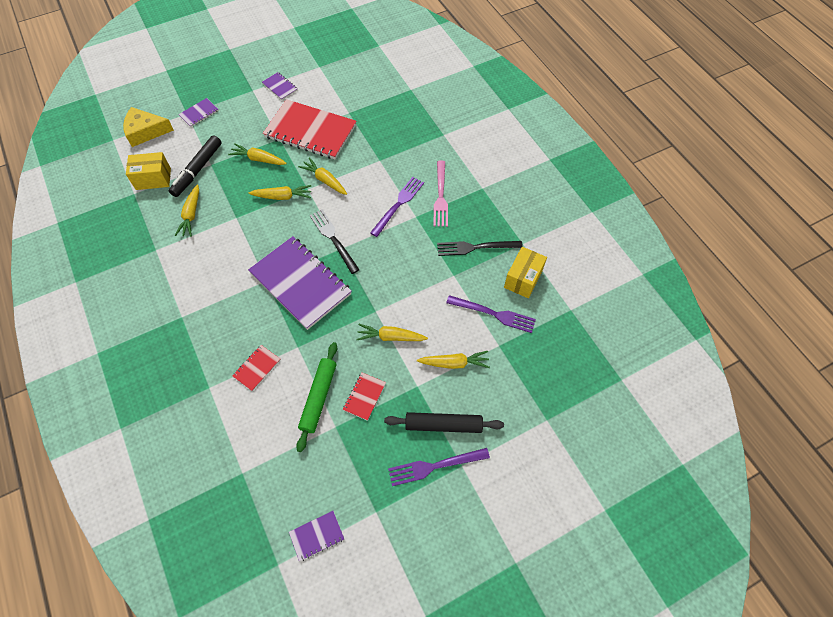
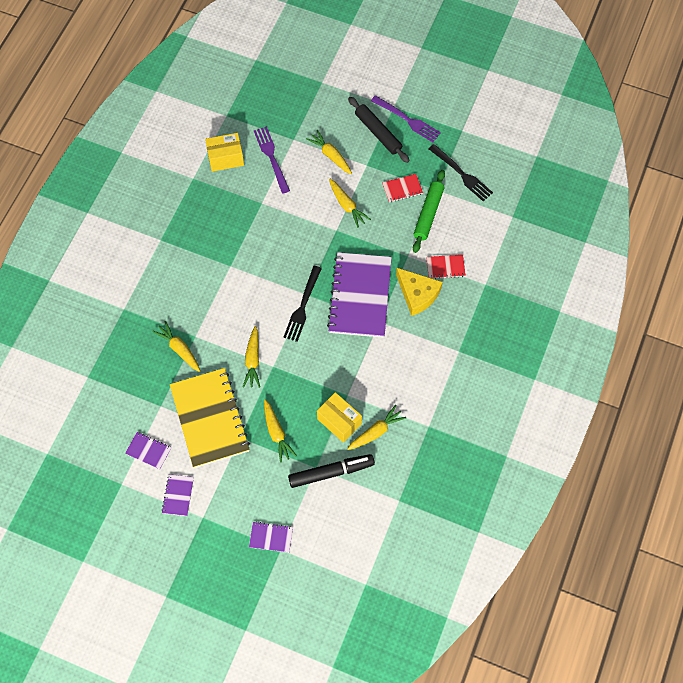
camera: 130 degrees left, 5 degrees up
(145, 131) = (332, 563): yellow cheese -> yellow cheese (417, 294)
(153, 179) = (371, 500): yellow box -> yellow box (339, 421)
(283, 196) = (297, 378): yellow carrot -> yellow carrot (179, 349)
(310, 131) = (209, 418): red notebook -> yellow notebook
(317, 536) = (503, 149): purple notebook -> purple notebook (148, 451)
(318, 398) = (428, 214): green rolling pin -> green rolling pin turned 45 degrees counterclockwise
(398, 204) = (229, 286): purple fork -> none
(441, 196) = (195, 262): pink fork -> none
(475, 247) = (224, 205): black fork -> black fork (462, 174)

